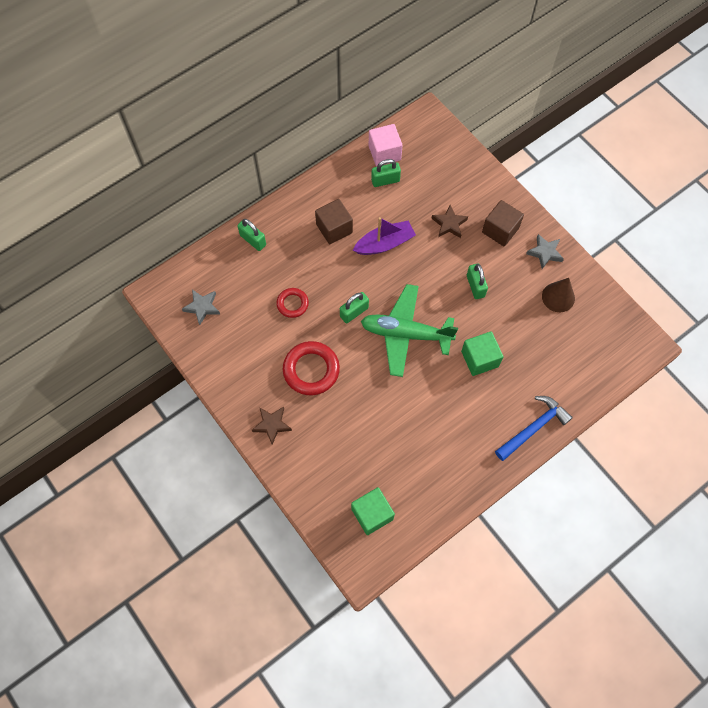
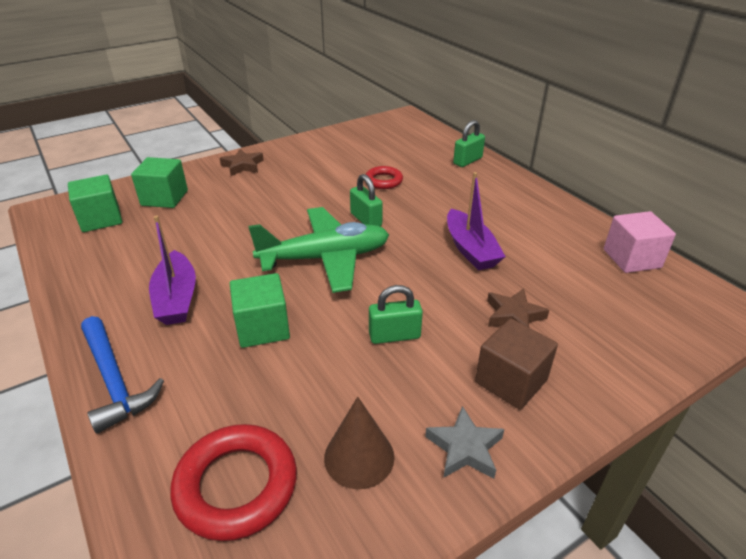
camera: 95 degrees right, 30 degrees down
(202, 307) = (386, 135): grey star -> none
(311, 370) = (296, 189): red ring -> red ring (236, 485)
(334, 228) = (490, 211): brown cube -> none
(334, 474) = (164, 198): none -> green cube
(385, 180) = (580, 256): green padlock -> none
(405, 334) = (325, 258): green plane -> green plane turned 60 degrees clockwise
(460, 418) = (176, 298): none -> purple boat

